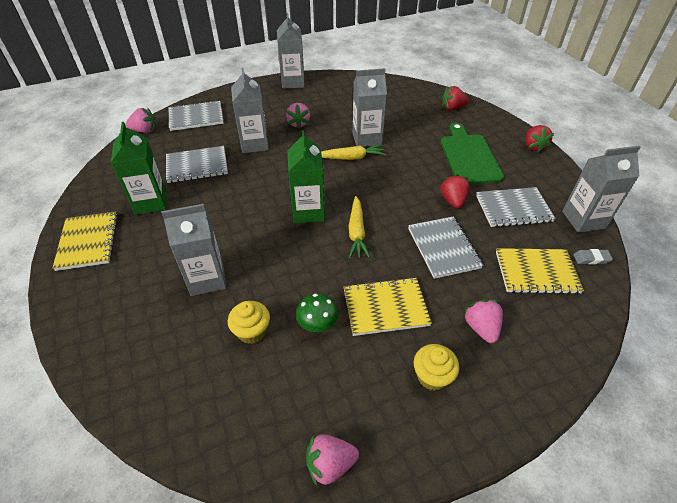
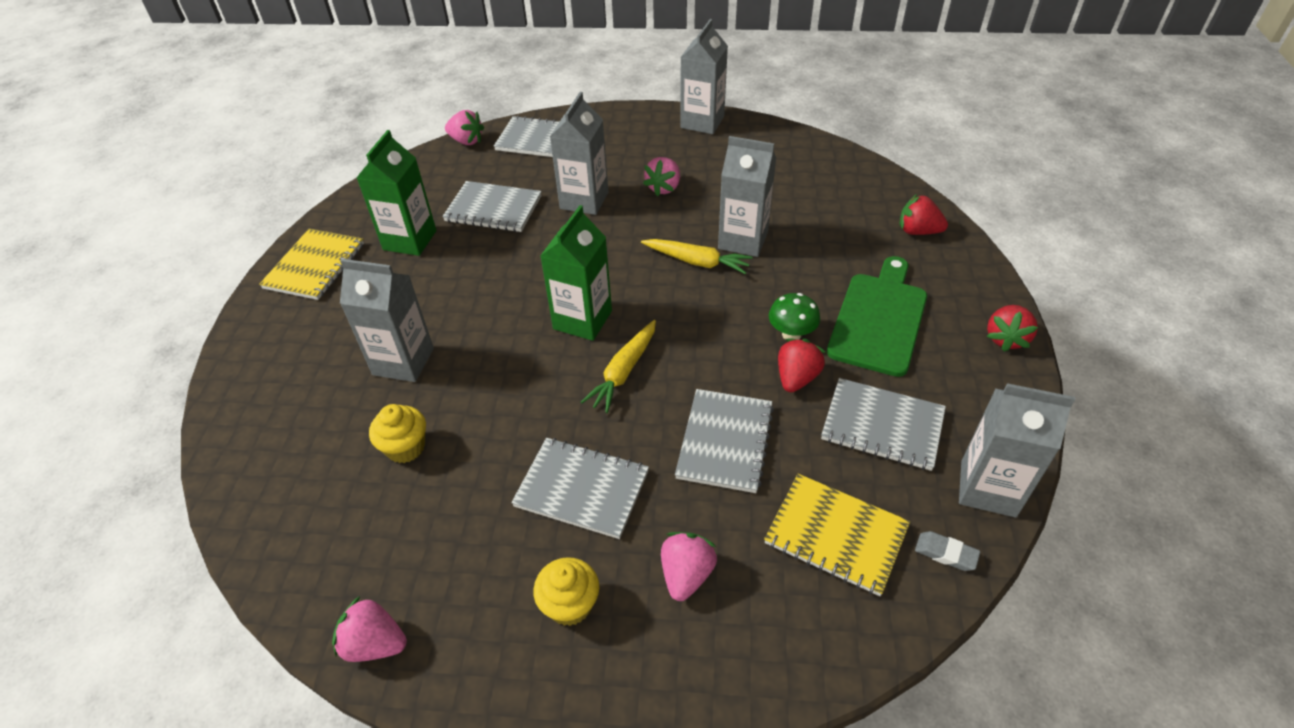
camera: 30 degrees right, 0 degrees up
(317, 325) = (483, 473): green mushroom -> green mushroom (791, 334)
(385, 307) = (582, 489): yellow notebook -> grey notebook

